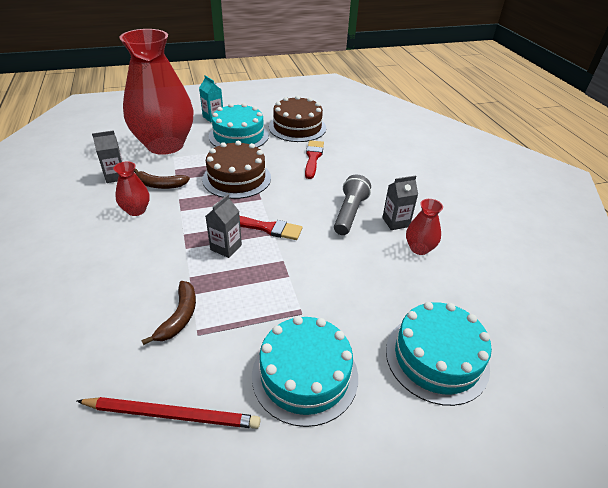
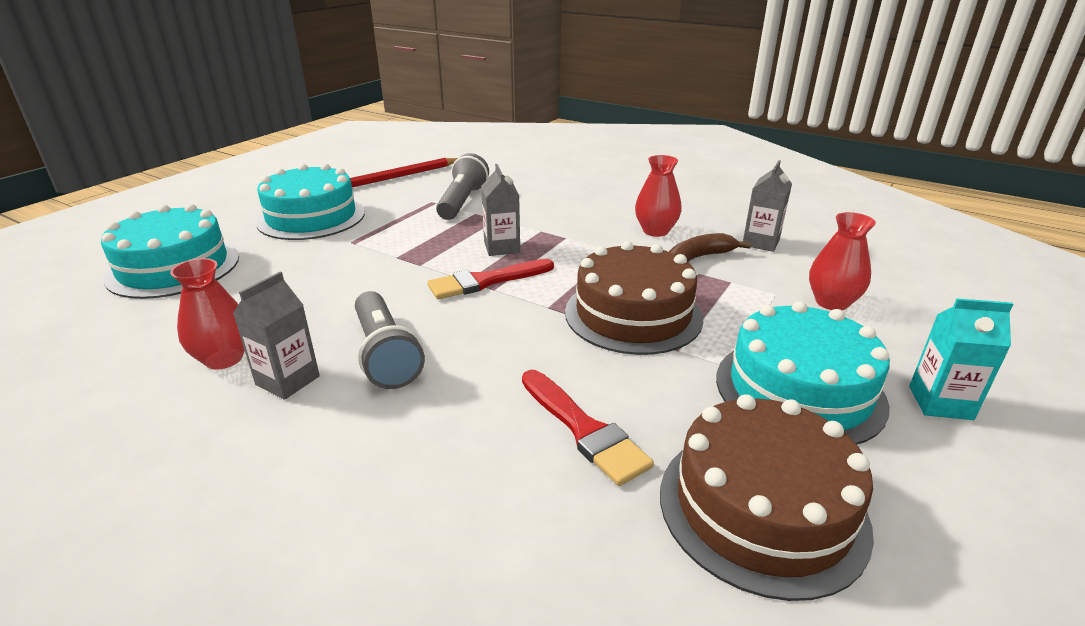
camera: 140 degrees right, 10 degrees down
(165, 145) = (831, 302): red vase -> red vase, size x0.41
(179, 316) = (462, 202): brown banana -> grey flashlight

